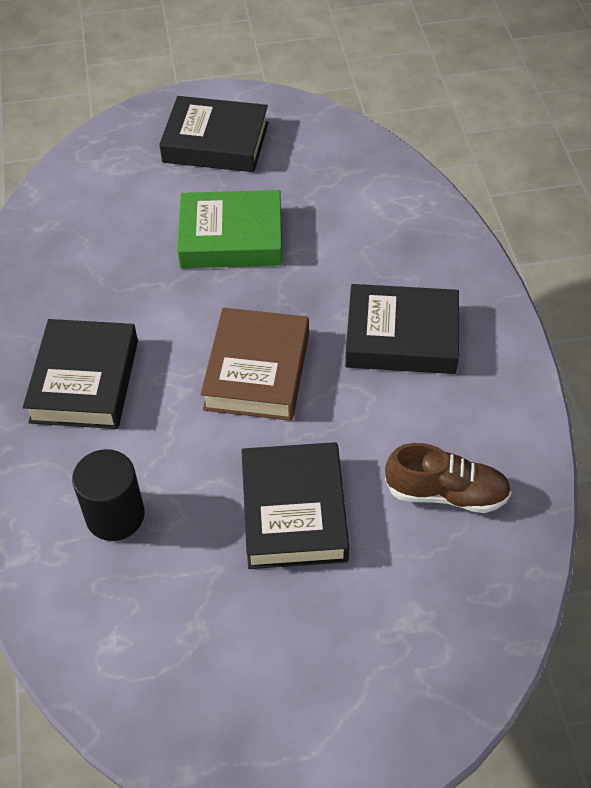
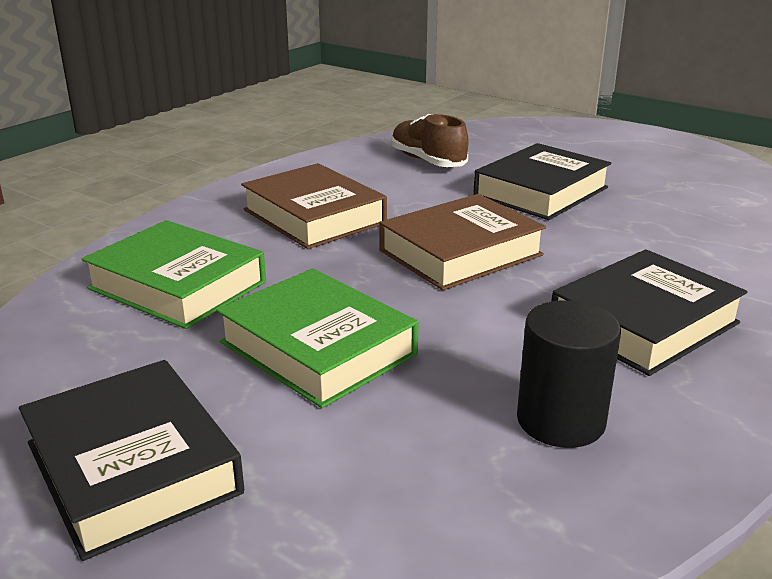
camera: 135 degrees left, 25 degrees down
(115, 515) = (692, 241): black cylinder -> black cylinder (560, 420)
(366, 221) = (177, 285): none -> green book
(401, 337) = (314, 216): black book -> brown book

